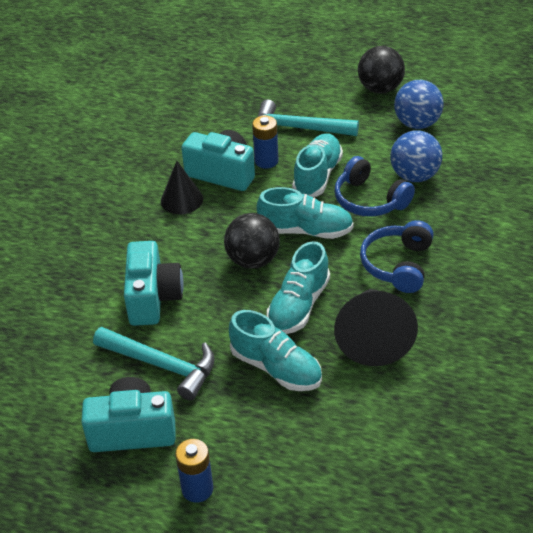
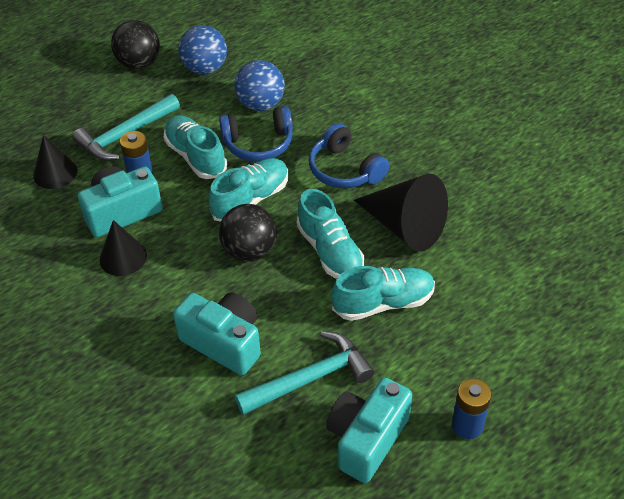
camera: 55 degrees left, 5 degrees up
(225, 120) = (55, 173): none -> black cone

